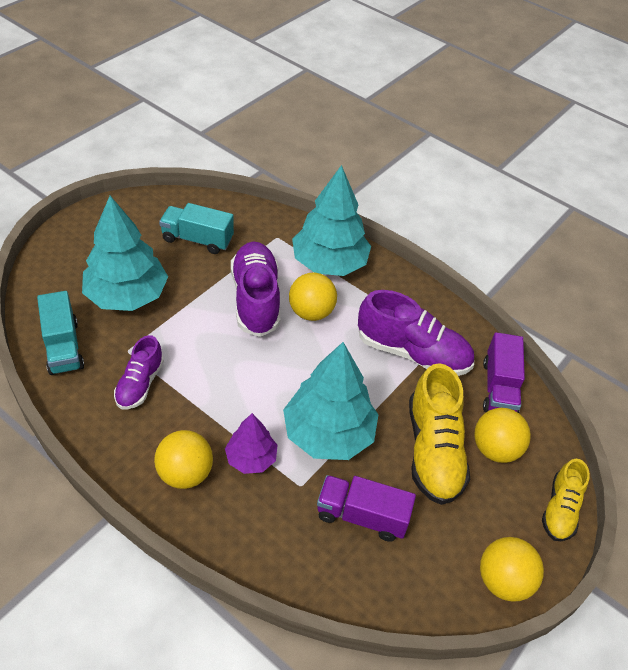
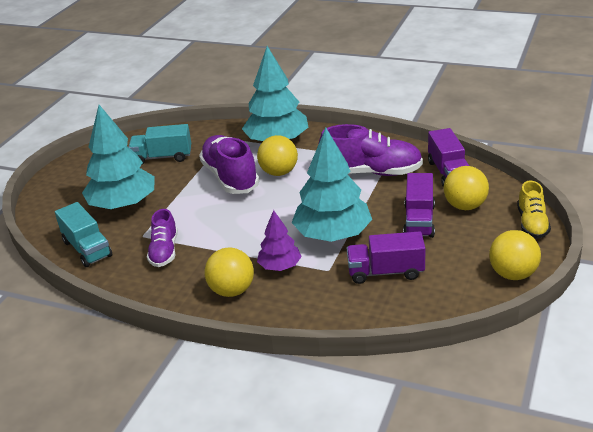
camera: 10 degrees left, 15 degrees down
(433, 451) = (419, 220): yellow shoe -> purple truck

